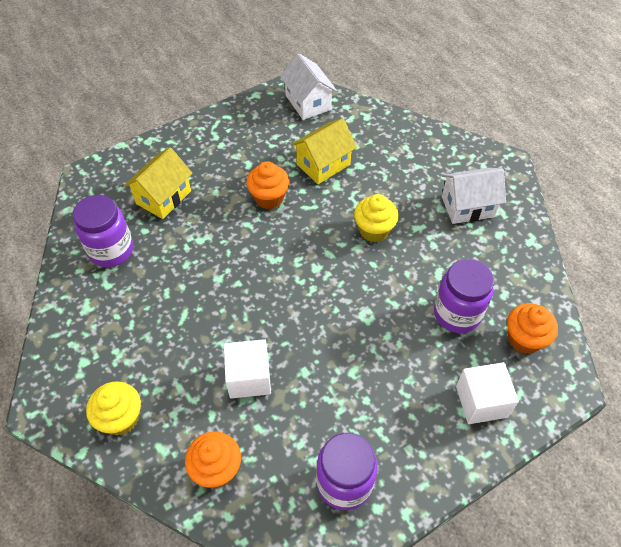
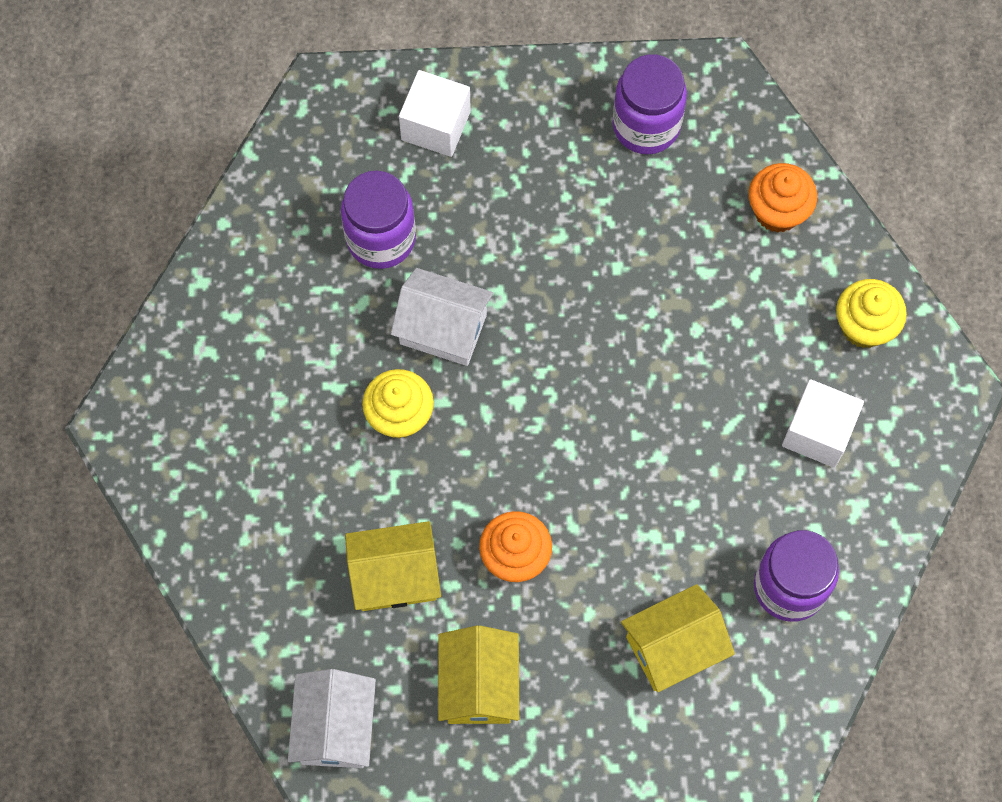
camera: 150 degrees left, 15 degrees up
(249, 377) = (688, 295): white cube -> white cube (818, 432)
(253, 143) = (479, 685): none -> yellow house
(467, 207) = (240, 381): white house -> white house (443, 329)
(524, 339) = (326, 165): orange cupcake -> none

